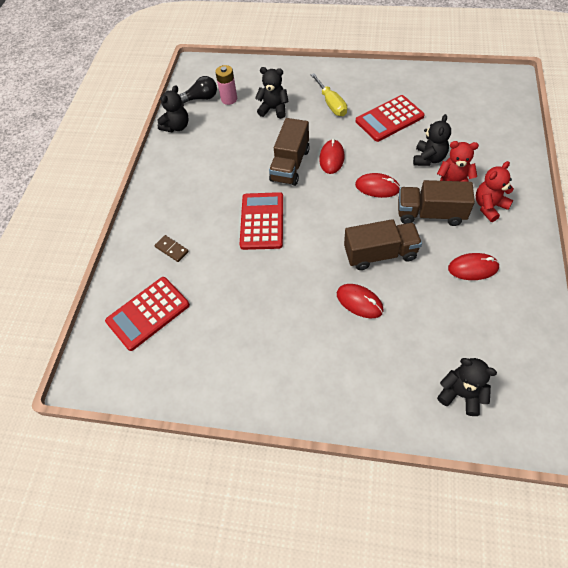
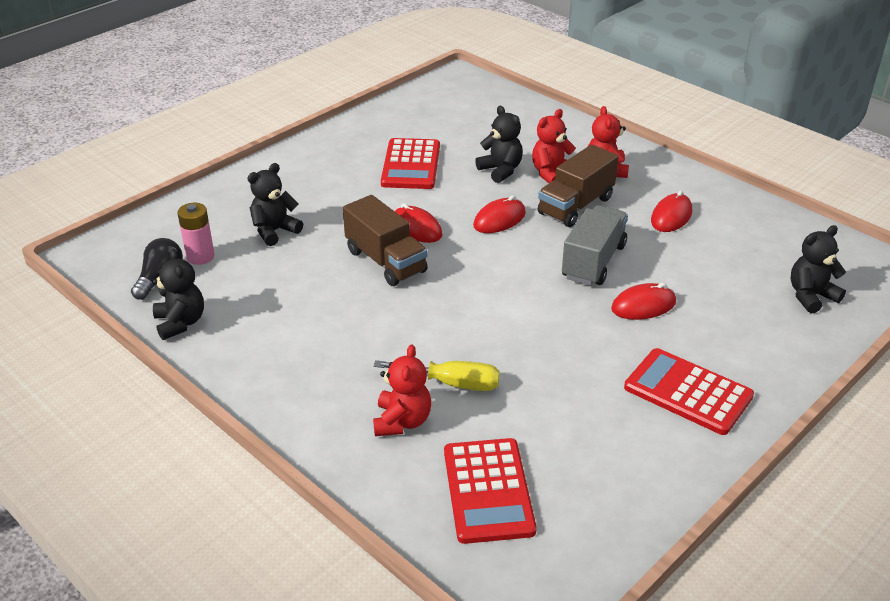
camera: 60 degrees left, 20 degrees down
(172, 249) = (402, 421): brown domino -> red teddy bear
(262, 221) = (448, 323): red calculator -> red calculator (688, 392)
(331, 104) = (330, 188): yellow screwdriver -> yellow screwdriver (452, 383)
(380, 254) = (593, 262): brown truck -> grey truck

